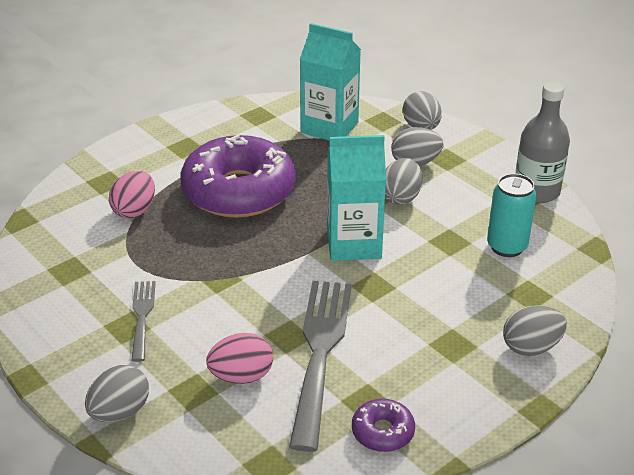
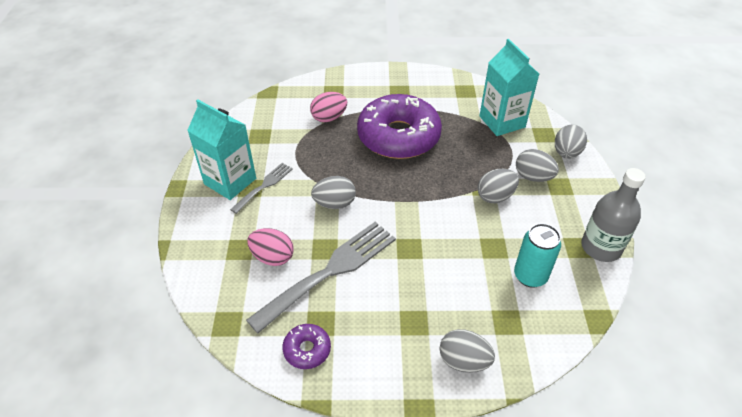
camera: 40 degrees right, 10 degrees up
(120, 412) = (194, 236): grey egg -> grey egg (334, 203)
(353, 244) = (428, 211): turquoise carton -> turquoise carton (230, 181)

